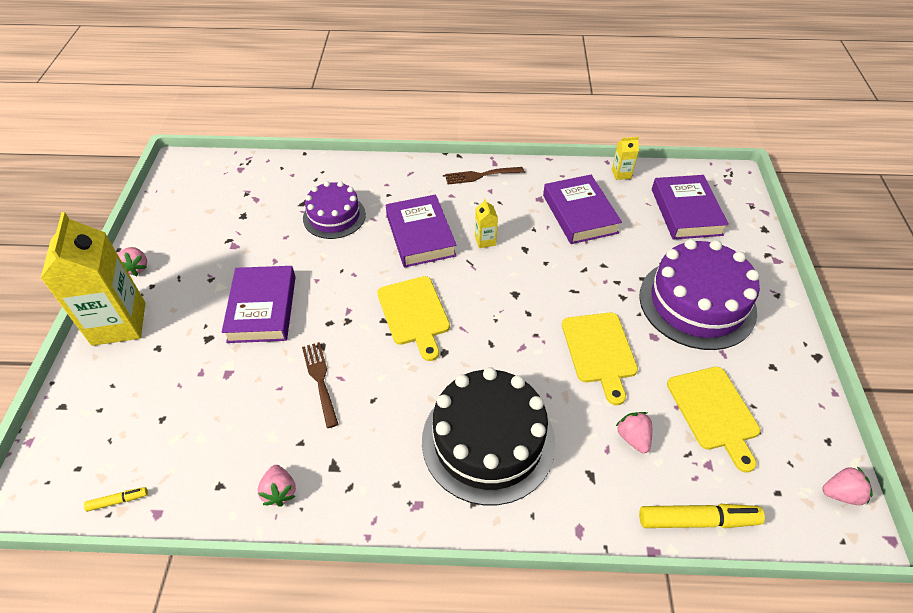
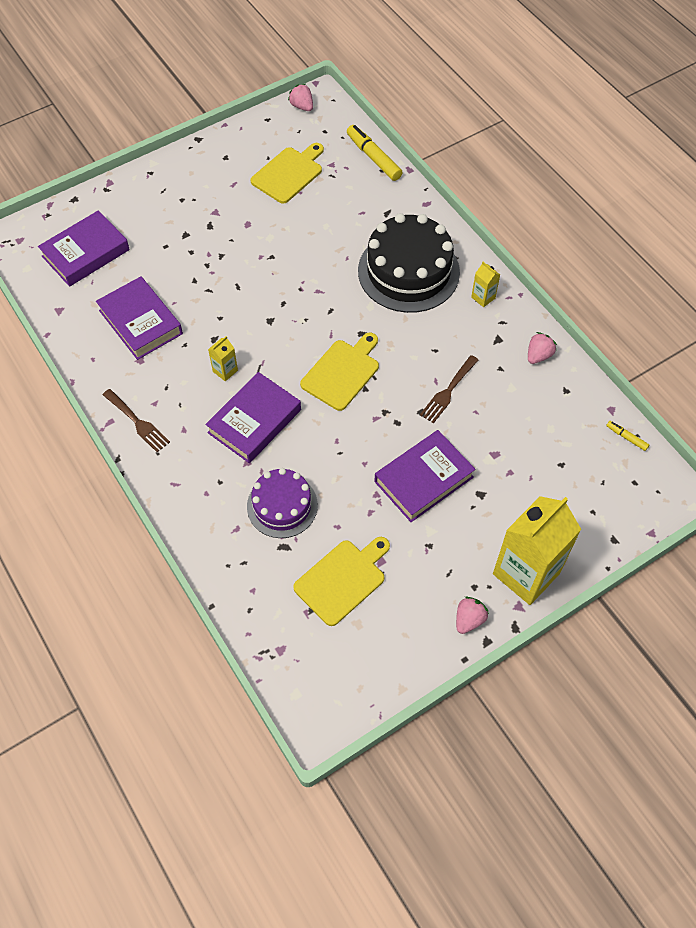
camera: 125 degrees left, 10 degrees up
(579, 214) = (141, 322): purple book -> purple book turned 75 degrees counterclockwise
(599, 351) = (285, 247): yellow cutting board -> yellow cutting board (342, 579)
(621, 174) = (60, 316): yellow carton -> yellow carton (483, 297)
(633, 438) = (343, 204): pink strawberry -> none
(697, 303) = (194, 212): purple cake -> none

